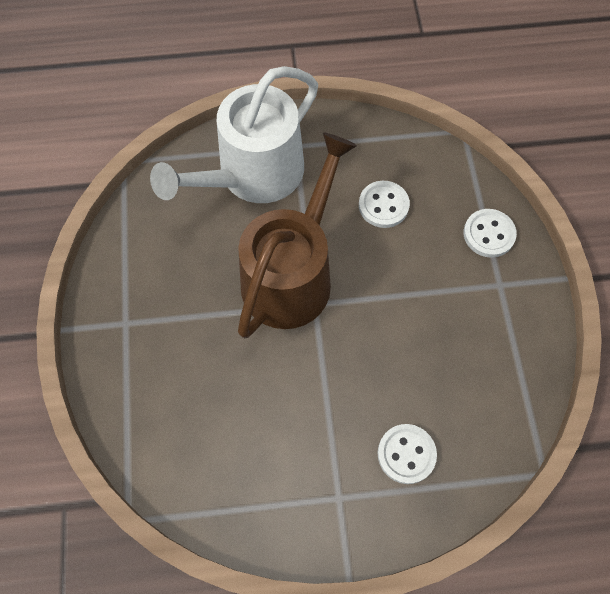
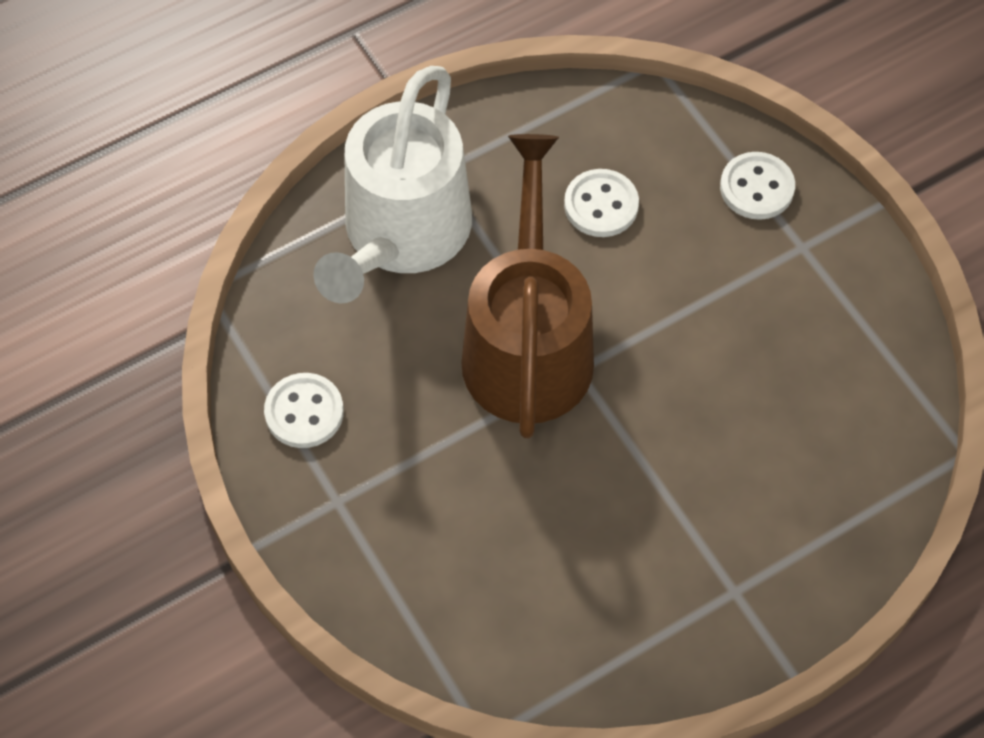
camera: 25 degrees left, 5 degrees down
(406, 454) = (790, 503): white button -> white button (304, 412)

